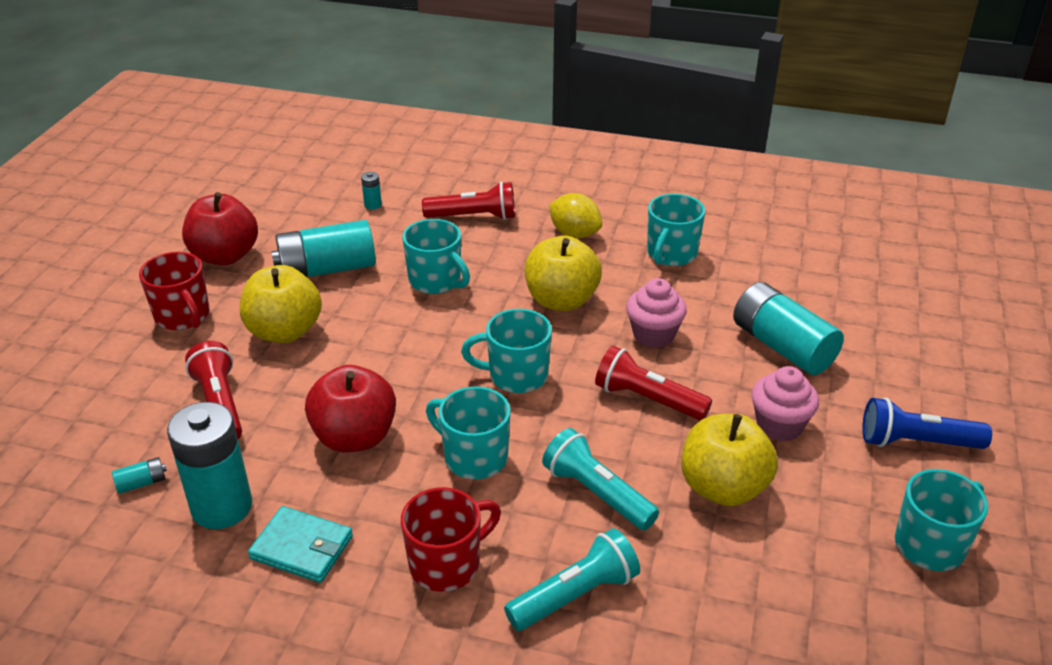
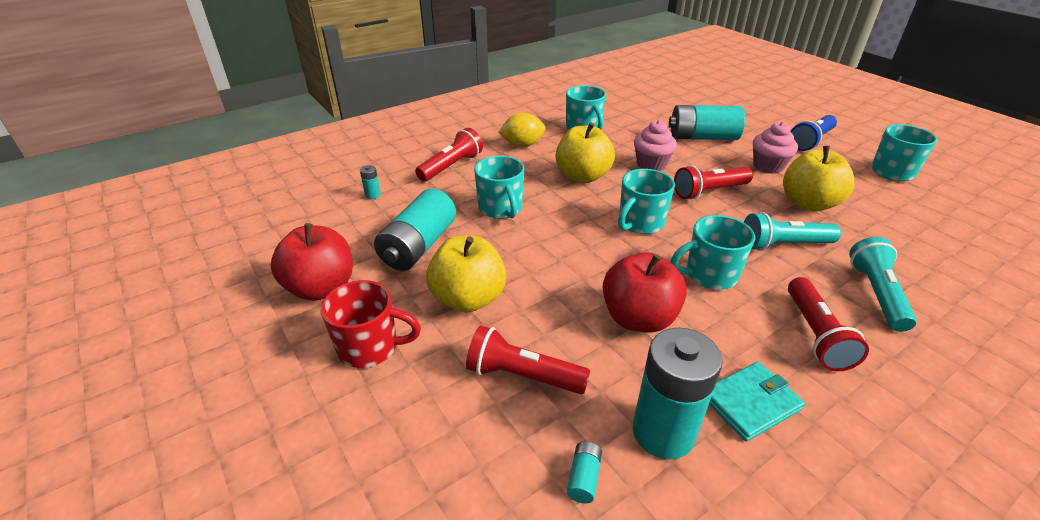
camera: 50 degrees left, 0 degrees up
(436, 281) = (501, 209): turquoise mug -> turquoise mug turned 75 degrees clockwise
(447, 564) = (815, 334): red mug -> red flashlight

